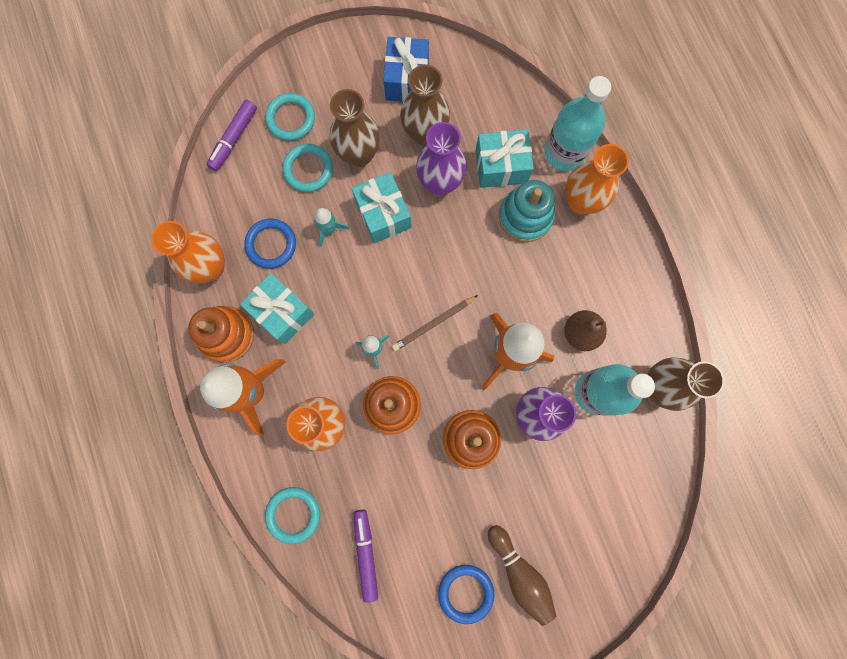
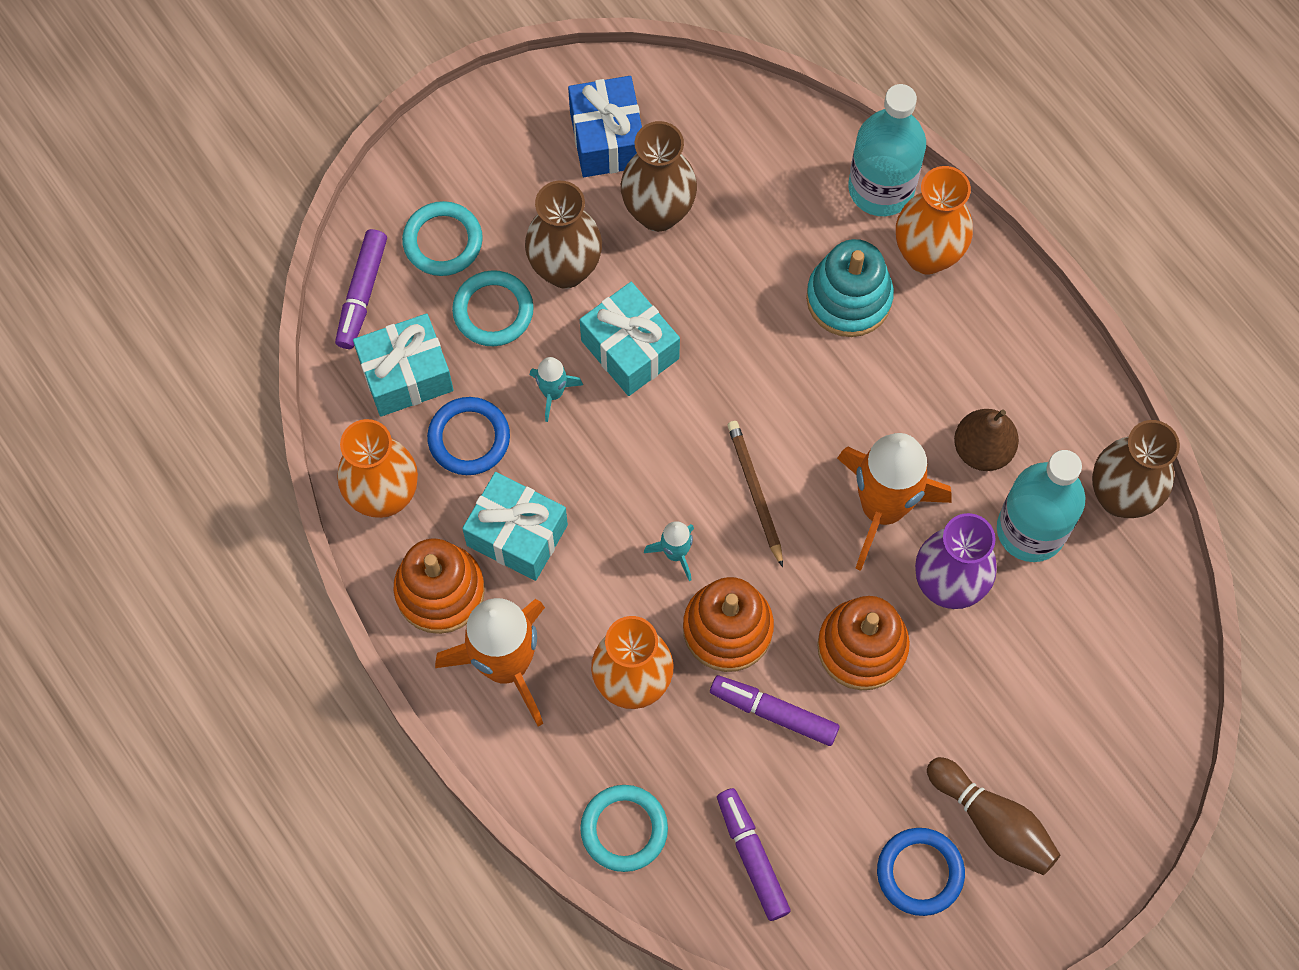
camera: 15 degrees left, 10 degrees down
(405, 466) = (774, 712): none -> purple marker
(433, 323) = (755, 492): brown pencil -> brown pencil turned 120 degrees clockwise
(440, 183) = (703, 280): purple vase -> none
(501, 166) = (790, 233): turquoise gift -> turquoise gift (406, 375)

